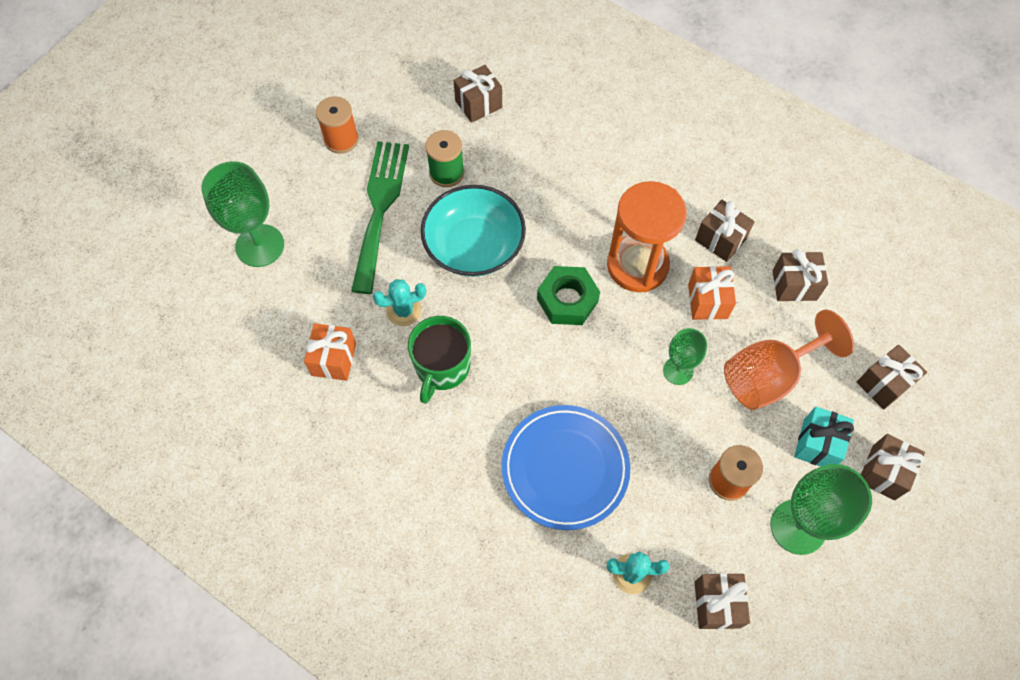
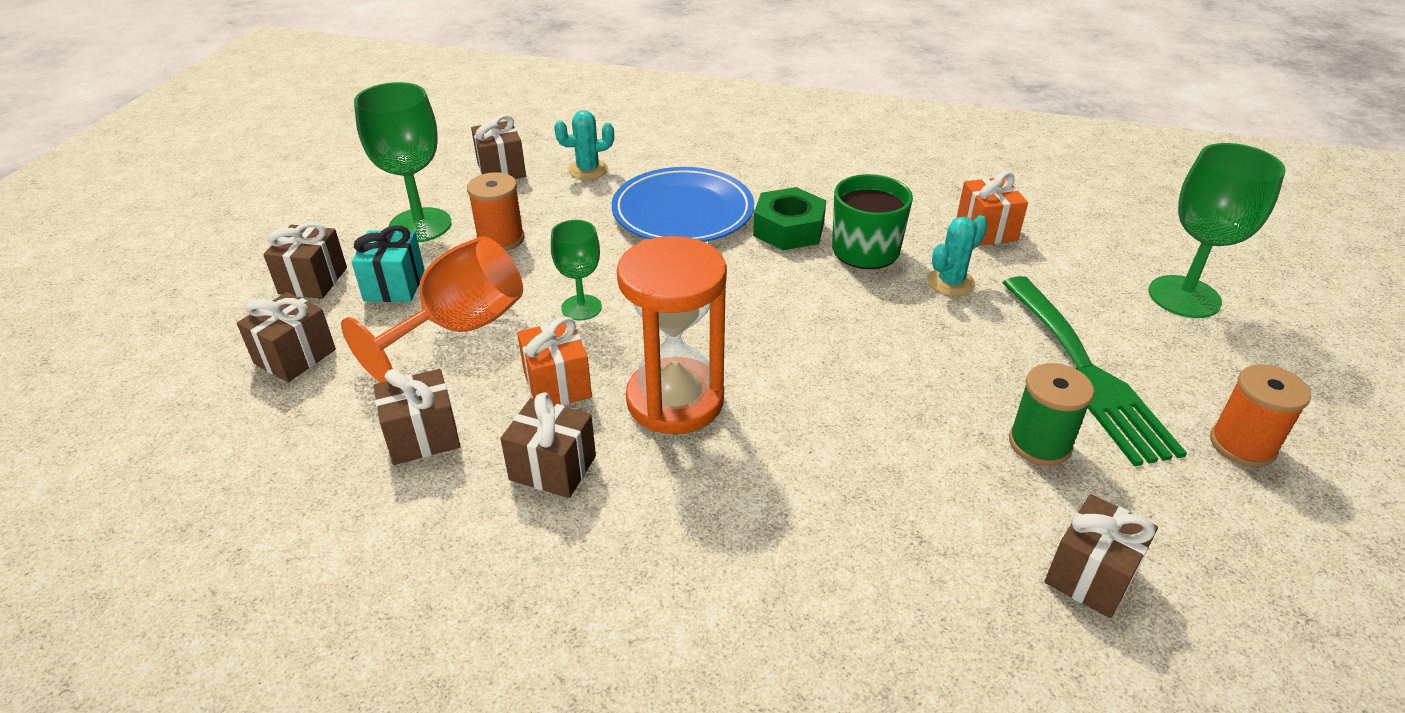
camera: 160 degrees right, 25 degrees down
(474, 246) = (920, 364): turquoise bowl -> none
(567, 300) = (755, 339): green nut -> green nut (788, 229)

